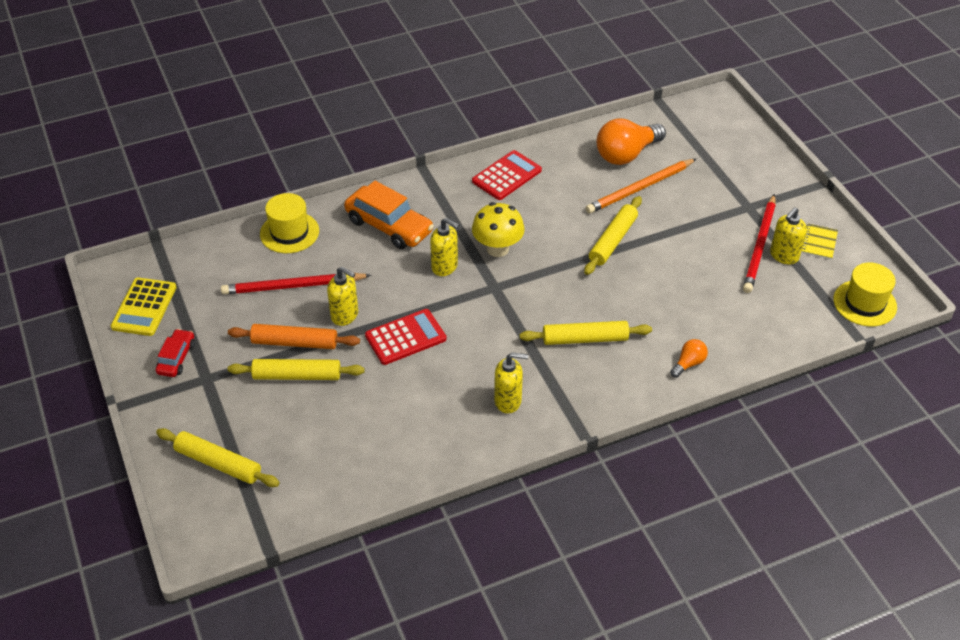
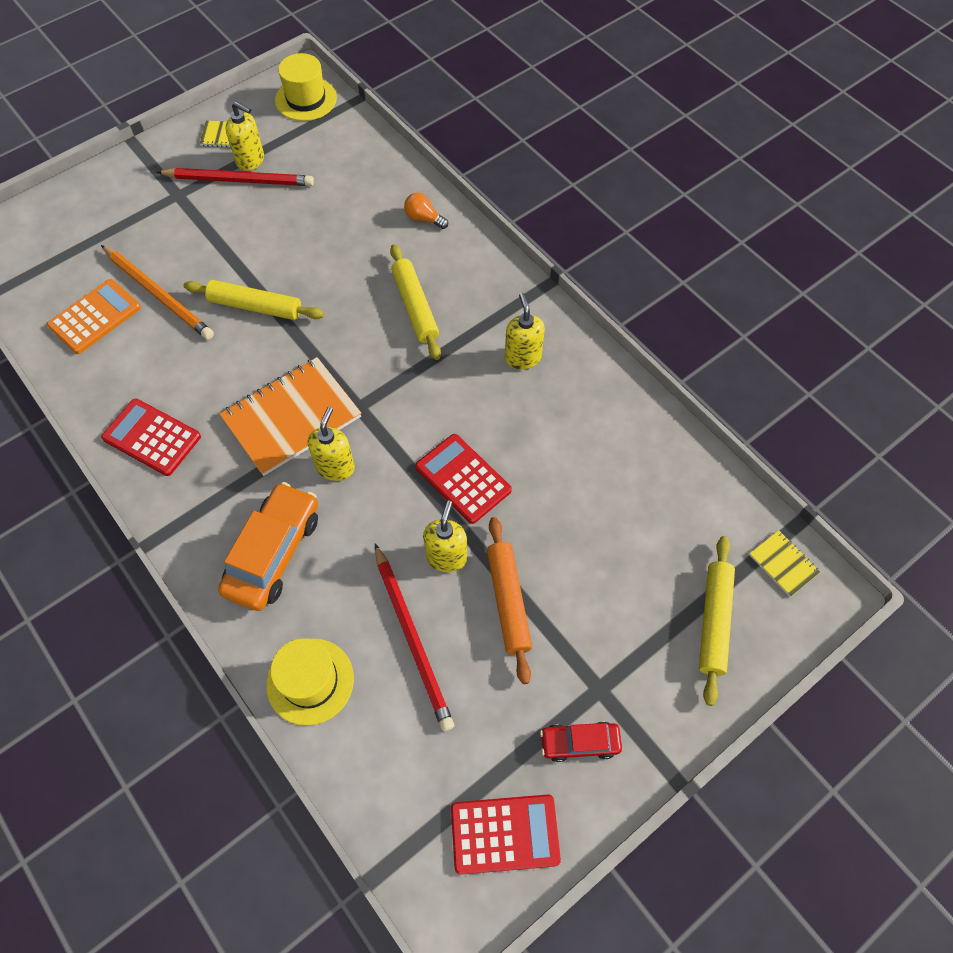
camera: 105 degrees left, 15 degrees up
(144, 307) = (504, 834): yellow calculator -> red calculator
(240, 528) = (783, 564): none -> yellow notebook
(297, 376) = (559, 580): yellow rolling pin -> none
(497, 249) = (292, 418): yellow mushroom -> orange notebook
(626, 154) = (95, 317): orange light bulb -> orange calculator

